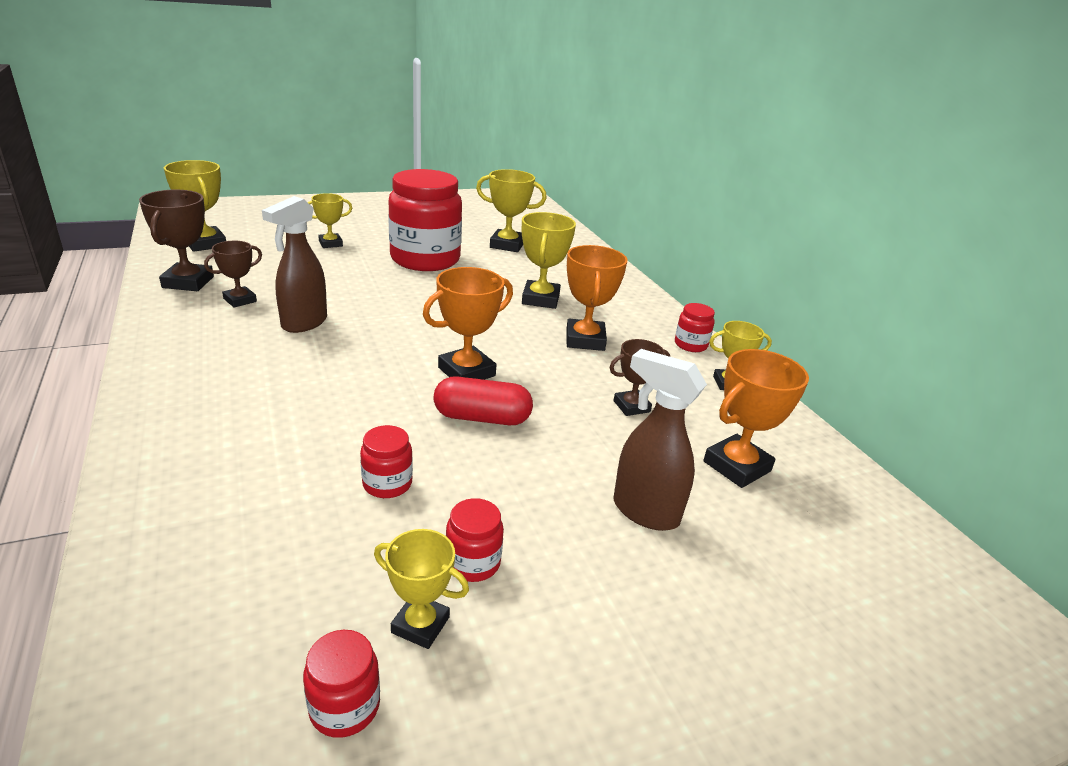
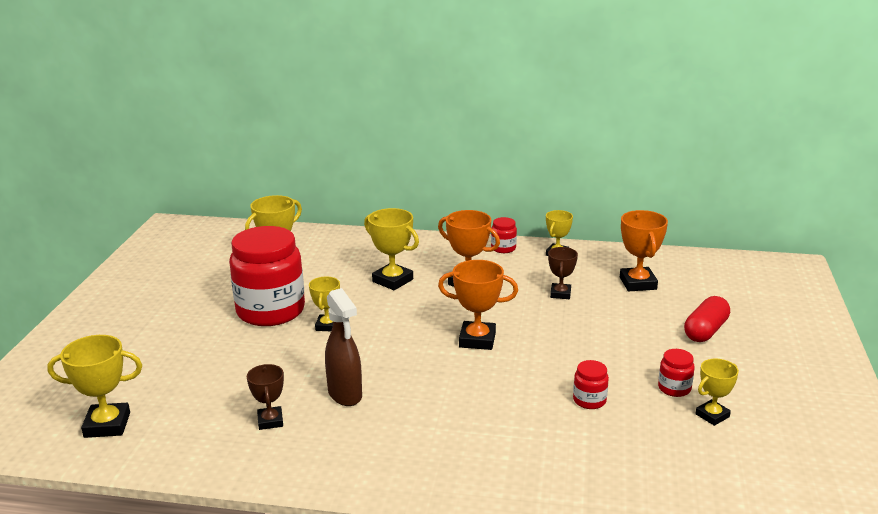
camera: 55 degrees left, 5 degrees down
(188, 282) = (201, 446): brown trophy -> none
(330, 244) = (185, 351): yellow trophy -> yellow trophy (327, 326)
(345, 707) = (755, 449): red jar -> none
(466, 372) = (477, 340): orange trophy -> orange trophy turned 75 degrees counterclockwise
(482, 418) = (539, 349): red capsule -> red capsule (705, 331)
(644, 511) = (660, 324): brown spray bottle -> none

